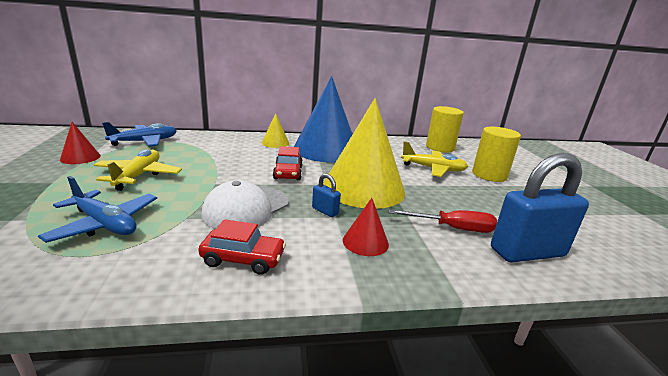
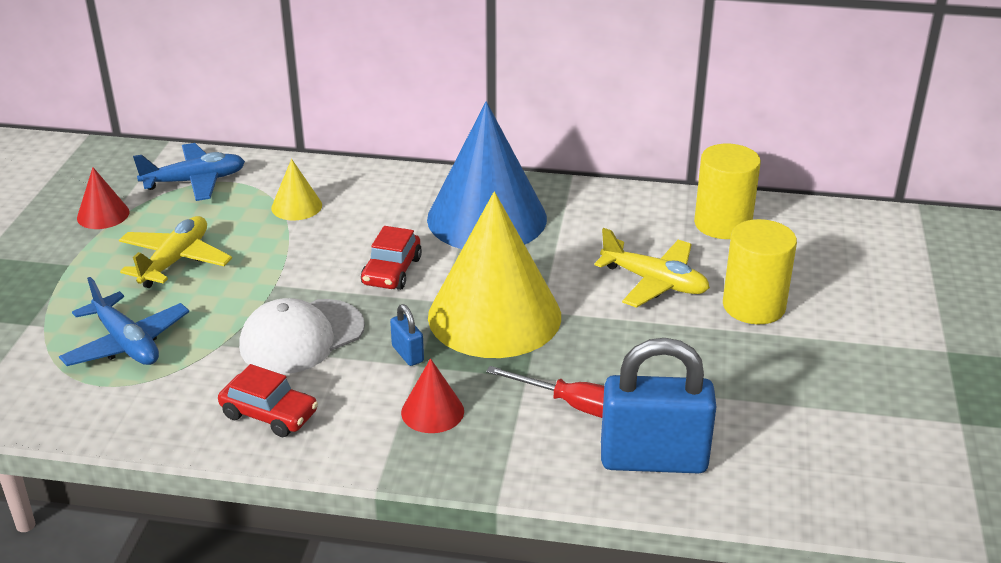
camera: 20 degrees right, 10 degrees up
(275, 143) = (405, 194): yellow cone -> yellow cone (296, 206)

